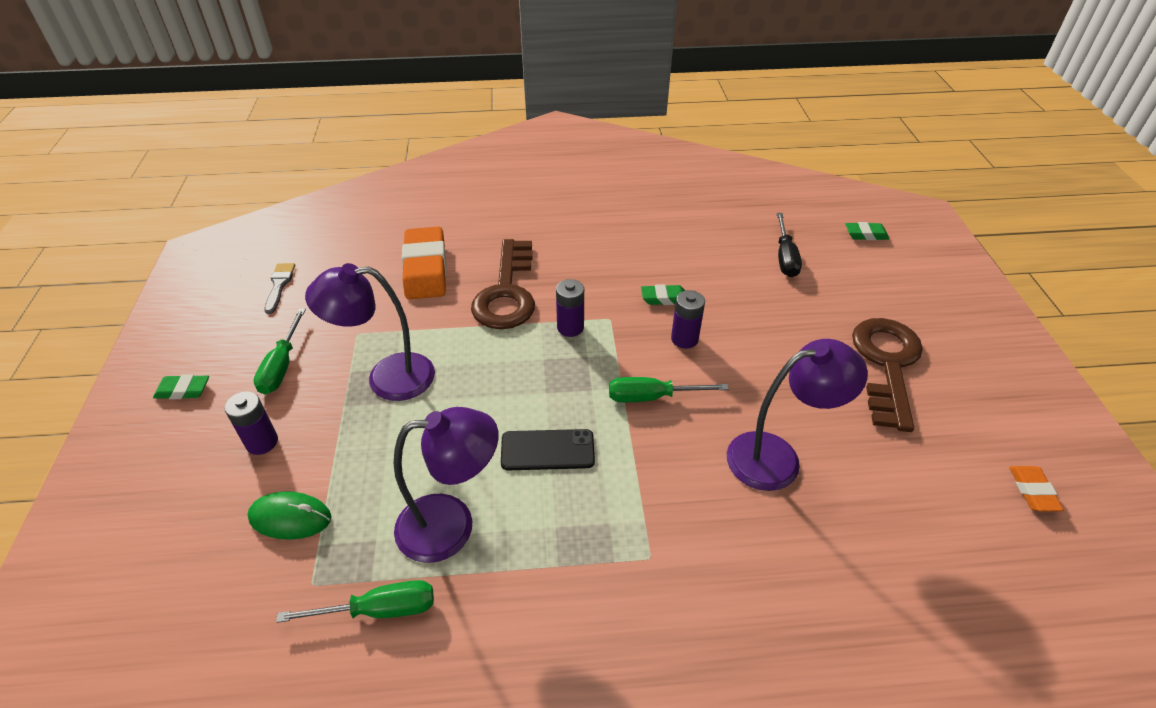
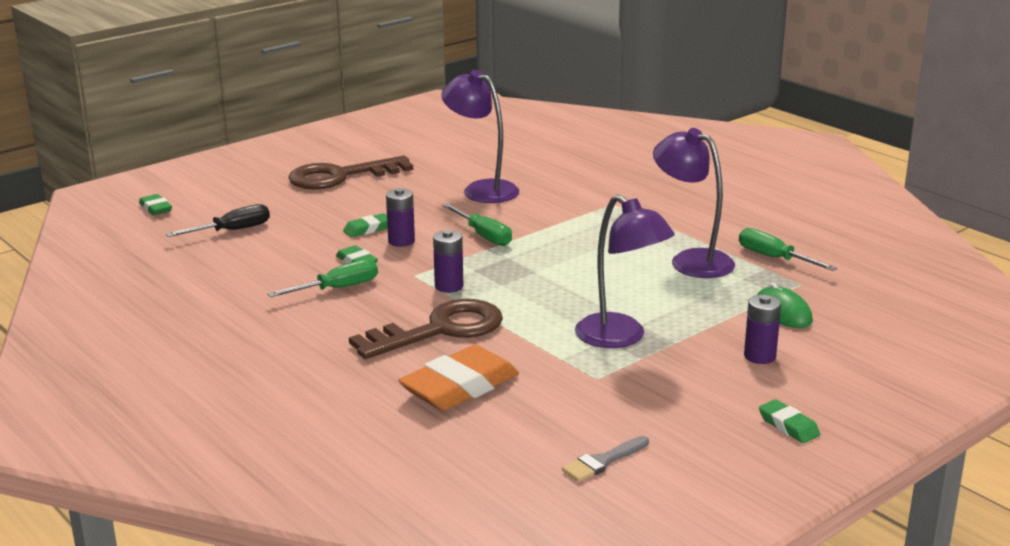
camera: 125 degrees left, 20 degrees down
(282, 366) = (687, 393): green screwdriver -> green screwdriver (337, 288)
(547, 450) = (587, 253): black phone -> none
(729, 330) = (367, 229): none -> green eraser
(1033, 491) = (411, 132): orange eraser -> none

